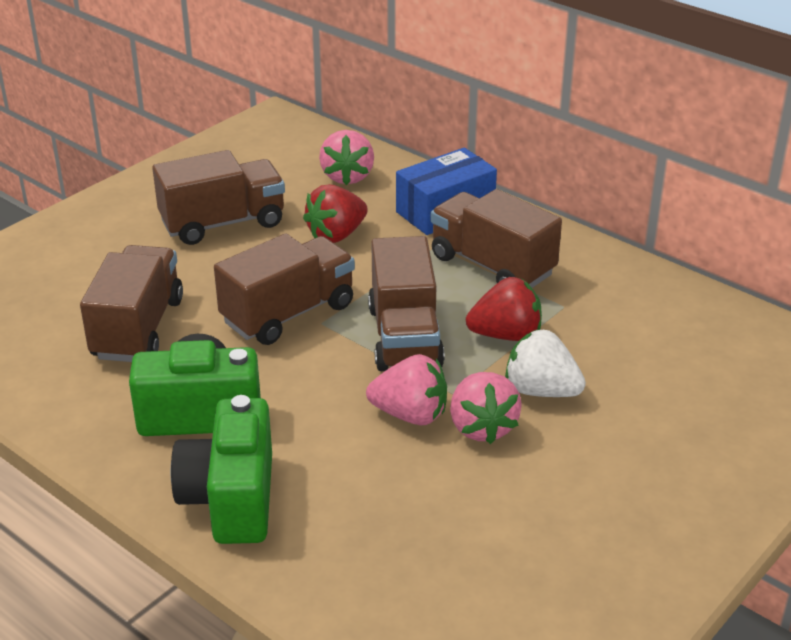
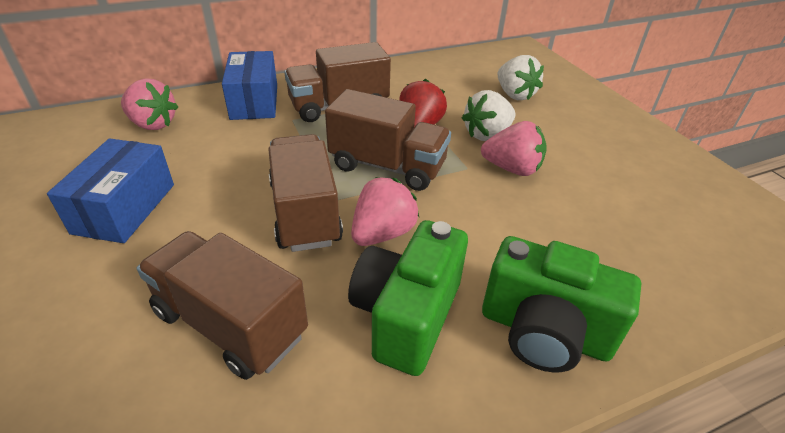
camera: 65 degrees left, 5 degrees up
(223, 223) = (125, 208): brown truck -> blue box
(336, 235) = (224, 154): red strawberry -> none
(410, 415) = (481, 194): pink strawberry -> pink strawberry (382, 233)
(677, 391) = (514, 95): none -> white strawberry

